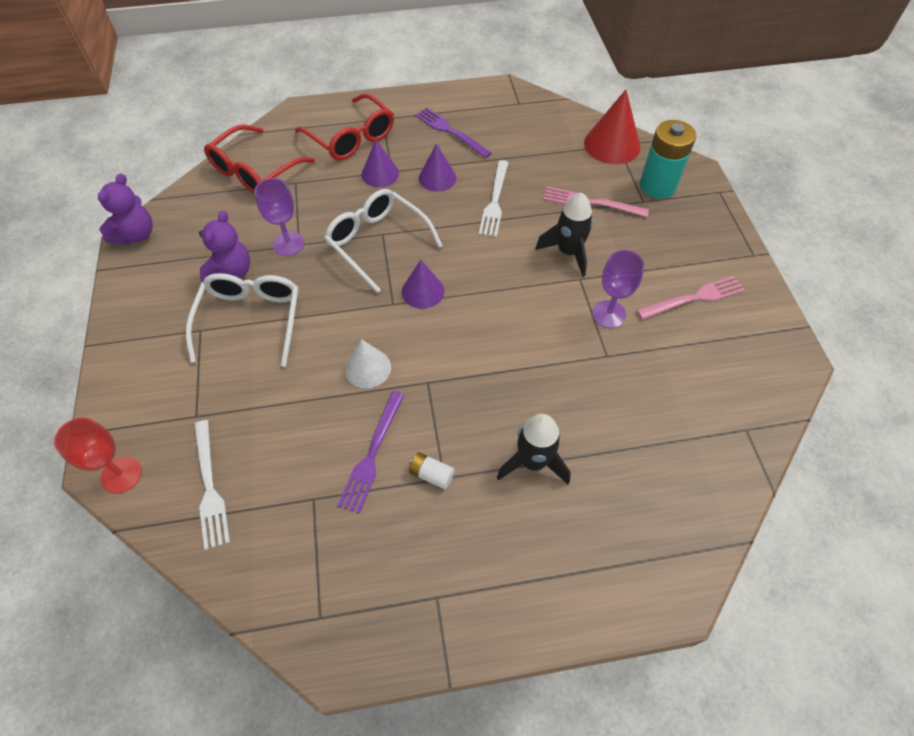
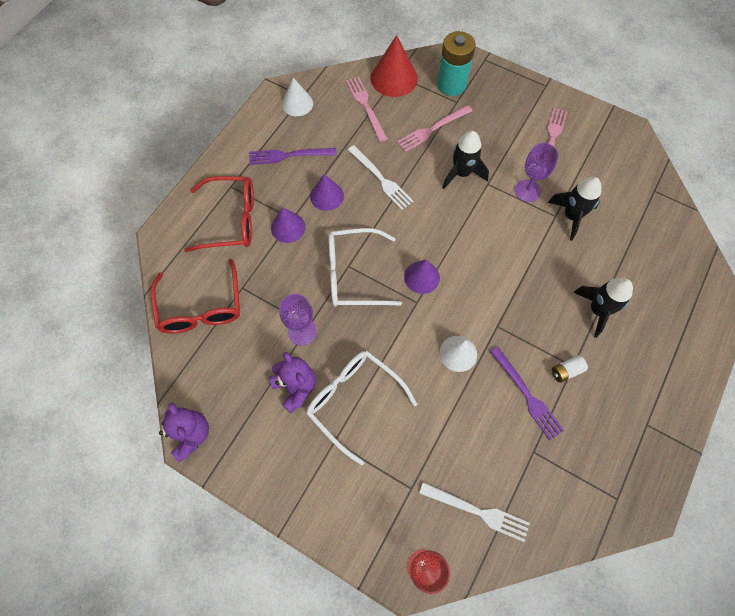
camera: 50 degrees left, 10 degrees up
(507, 105) = (297, 103): none -> white cone
(558, 146) = (366, 106): none -> pink fork
(622, 370) = (571, 216): none -> black rocket

